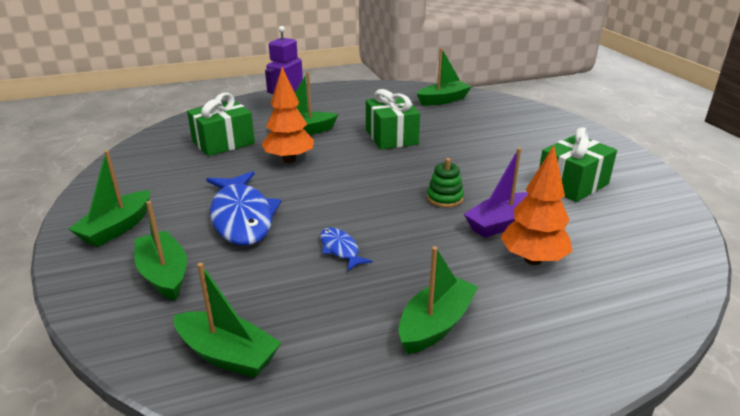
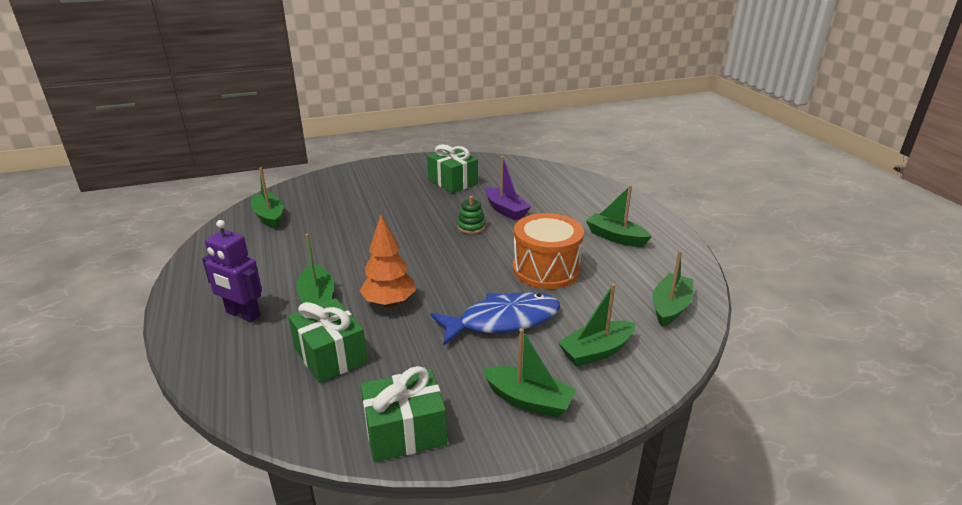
camera: 90 degrees left, 0 degrees up
(340, 249) = (546, 269): blue fish -> orange drum
(391, 137) = (351, 246): green gift -> green gift (405, 431)
(533, 260) = (546, 204): orange tree -> none

